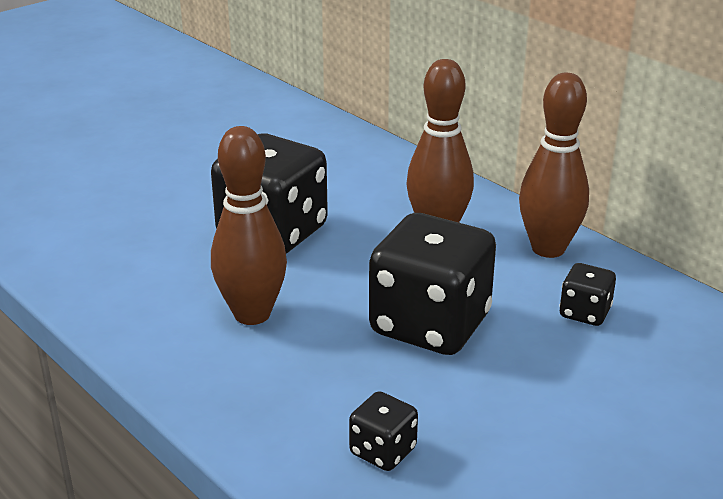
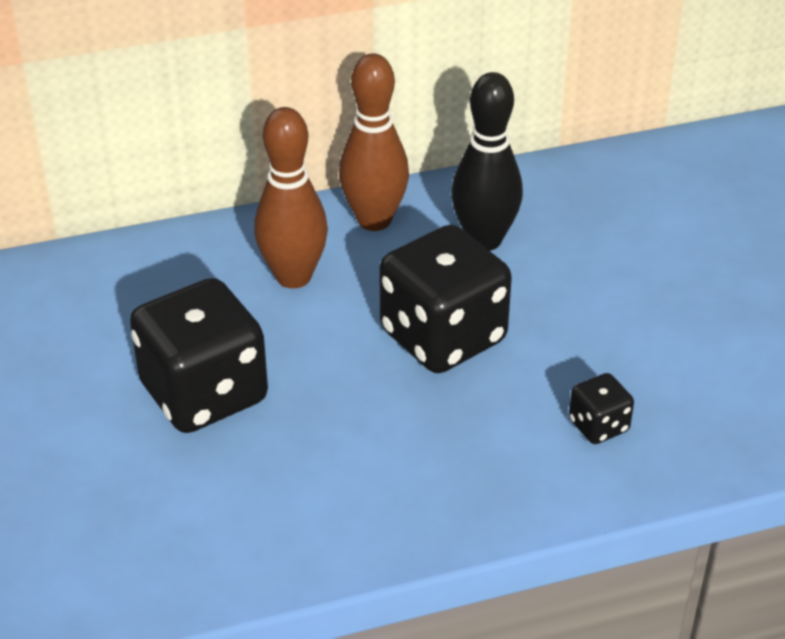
camera: 65 degrees left, 10 degrees up
(252, 314) = (347, 451): brown bowling pin -> none
(584, 313) = (484, 240): black dice -> black bowling pin

